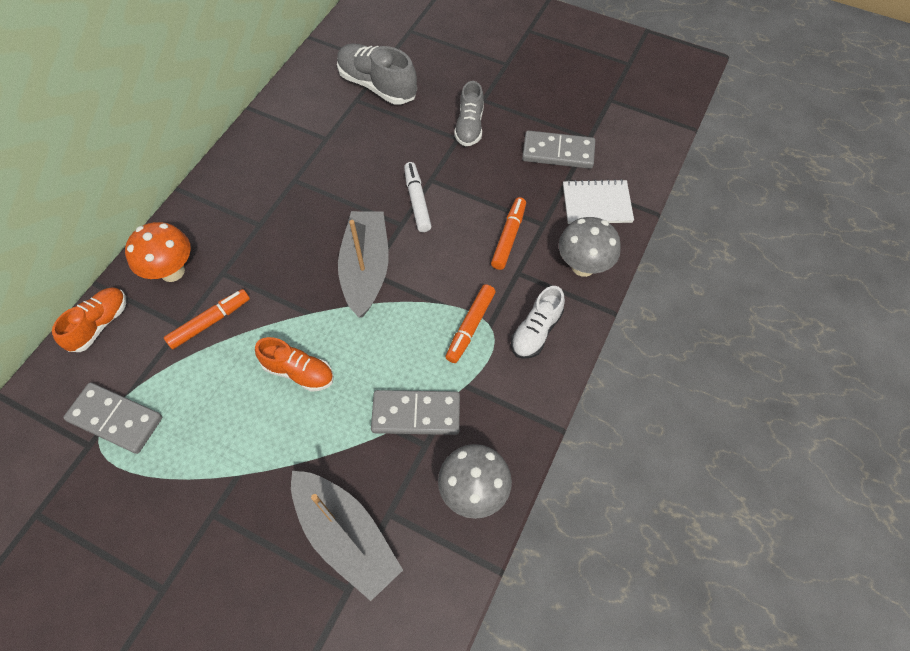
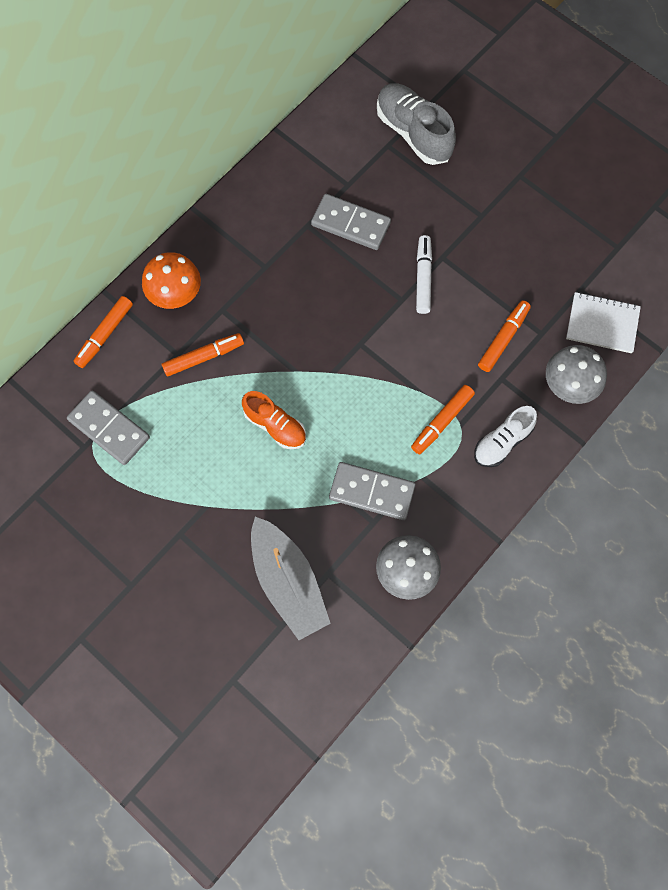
camera: 15 degrees right, 10 degrees up
(100, 324) = (105, 335): orange shoe -> orange marker
(366, 269) = (357, 339): grey boat -> none
(469, 126) = (497, 204): grey shoe -> none
(558, 152) = (580, 256): grey domino -> grey domino (350, 224)

